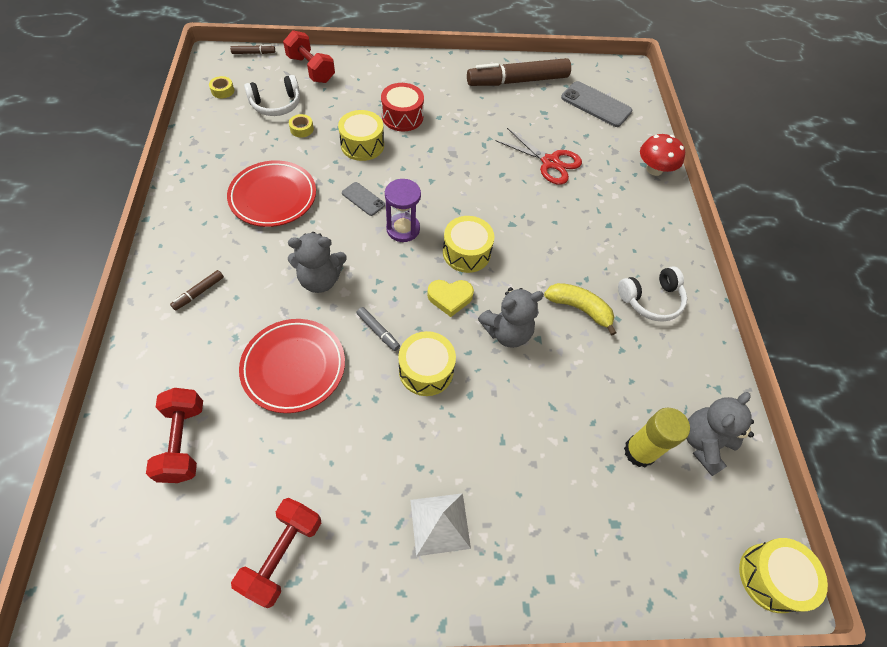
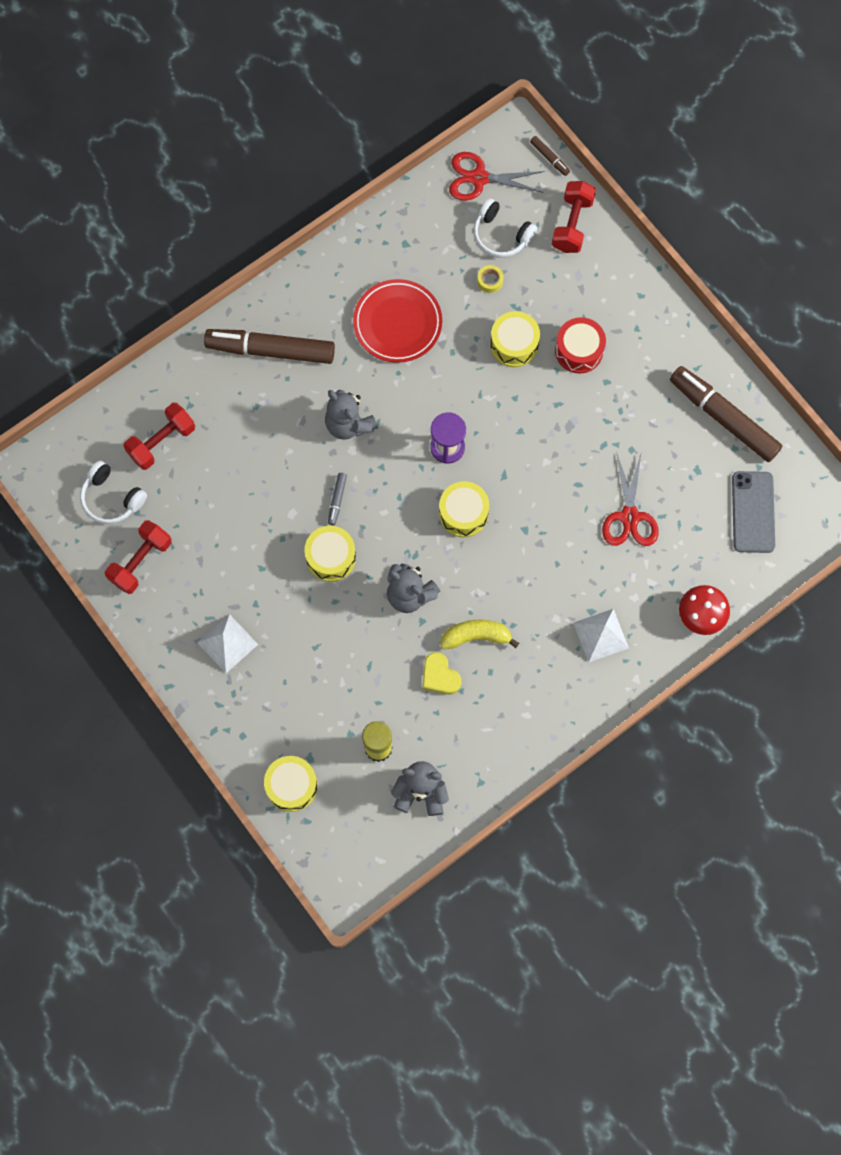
camera: 60 degrees right, 15 degrees up
(199, 293) = (270, 350): brown marker -> brown marker, size x2.45
(222, 91) = (479, 178): yellow tape -> red scissors
(283, 554) = (141, 561): red dumbbell -> red dumbbell turned 45 degrees counterclockwise
(294, 367) = (264, 466): red plate -> none
(363, 199) = (453, 393): grey phone -> none
(450, 298) = (408, 531): yellow heart -> yellow heart (440, 676)
(579, 309) = (476, 636): yellow banana -> yellow banana turned 90 degrees counterclockwise
(633, 231) = (600, 635): none -> white pyramid
(651, 300) = (531, 689): white headphones -> white headphones (112, 498)
(771, 577) = (346, 881): yellow drum -> yellow drum (292, 786)

